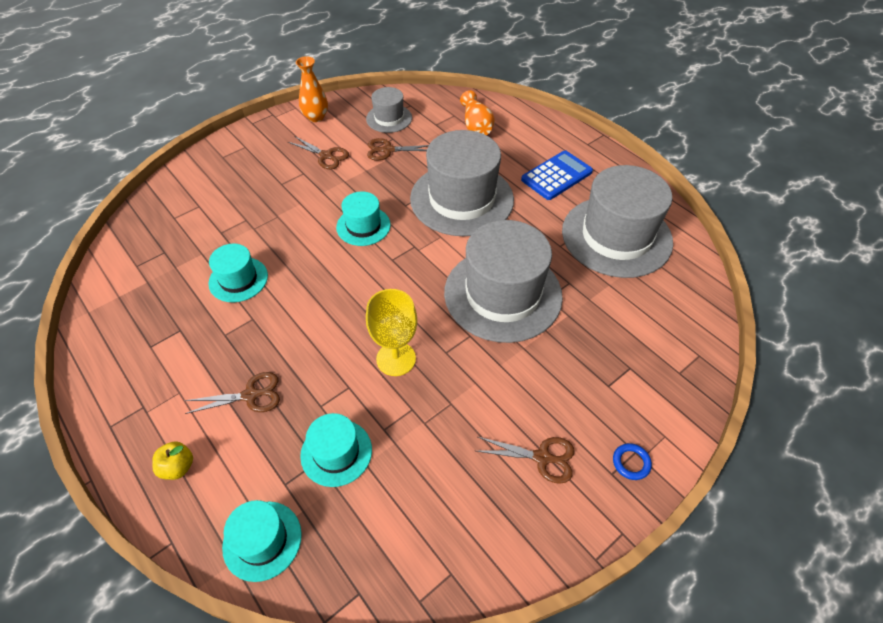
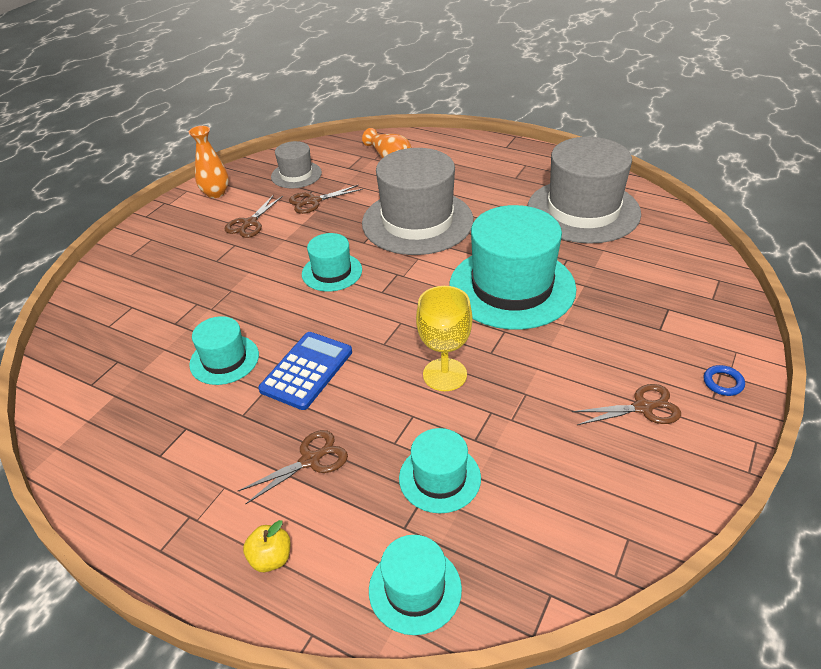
camera: 20 degrees left, 10 degrees down
(326, 156) = (250, 223): brown scissors -> brown scissors turned 105 degrees clockwise
(503, 294) = (512, 287): grey hat -> turquoise hat
(556, 176) = (495, 179): blue calculator -> blue calculator (306, 371)

